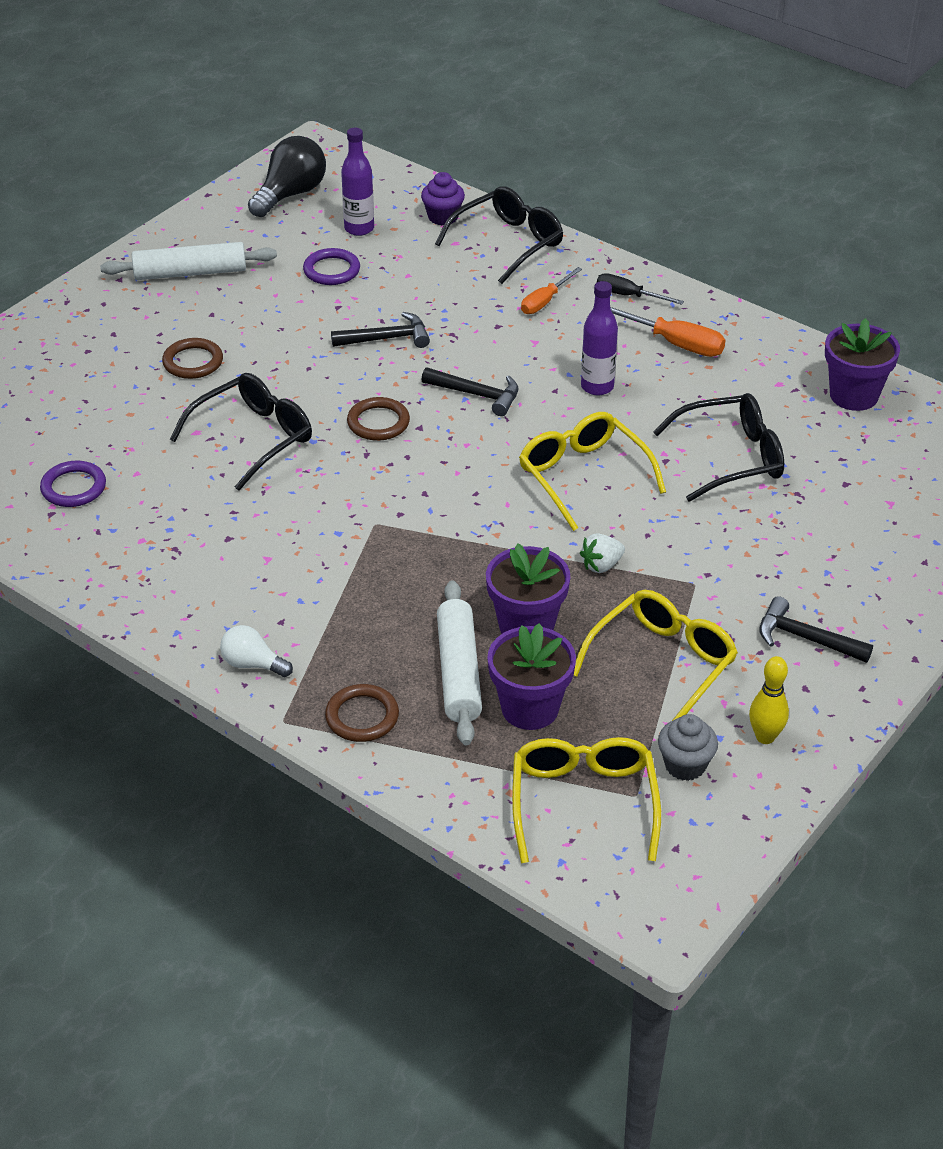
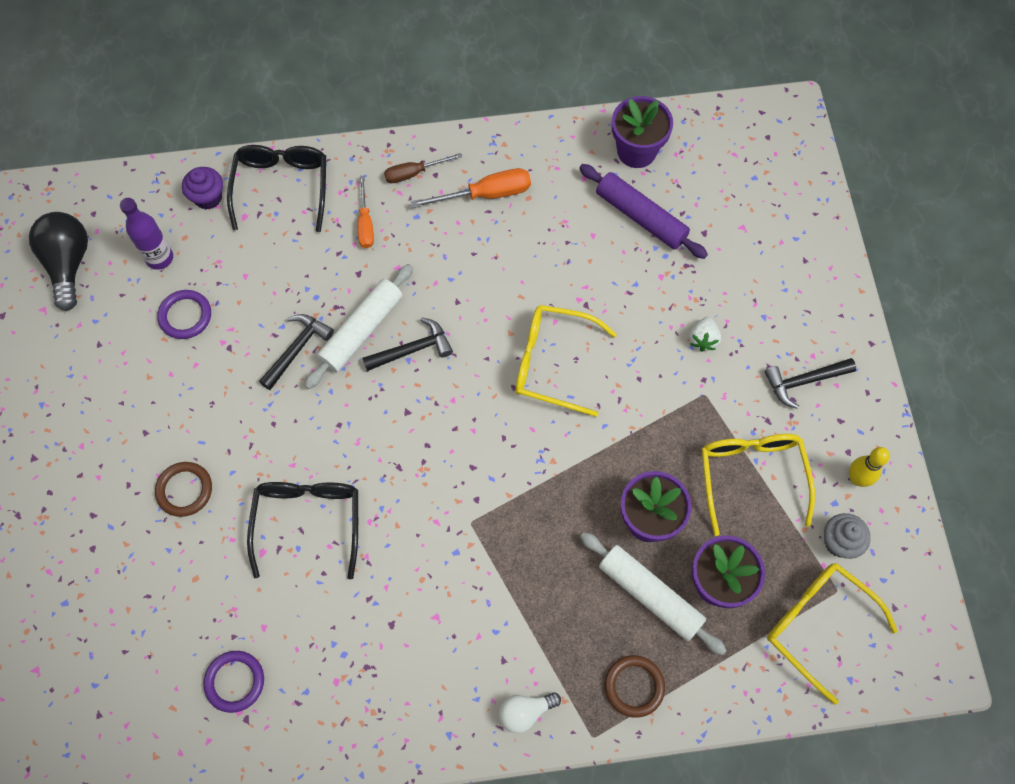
camera: 45 degrees left, 25 degrees up
(190, 273) = (81, 406): white rolling pin -> white rolling pin (361, 330)
(378, 422) = (376, 432): brown ring -> none
(597, 387) = (480, 275): purple bottle -> none
(601, 565) = (639, 429): white strawberry -> white strawberry (703, 339)
(628, 295) = (414, 173): black screwdriver -> brown screwdriver
(731, 458) = (621, 268): black glasses -> none
(797, 437) = (641, 217): none -> purple rolling pin

